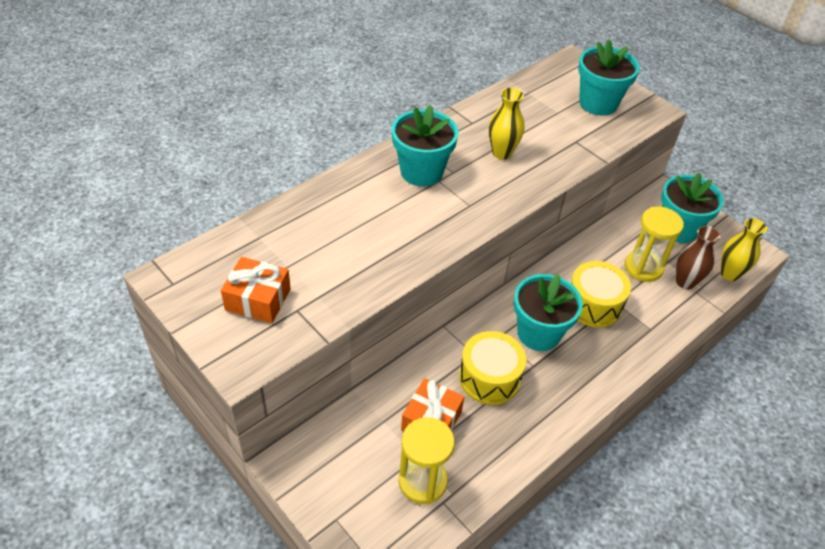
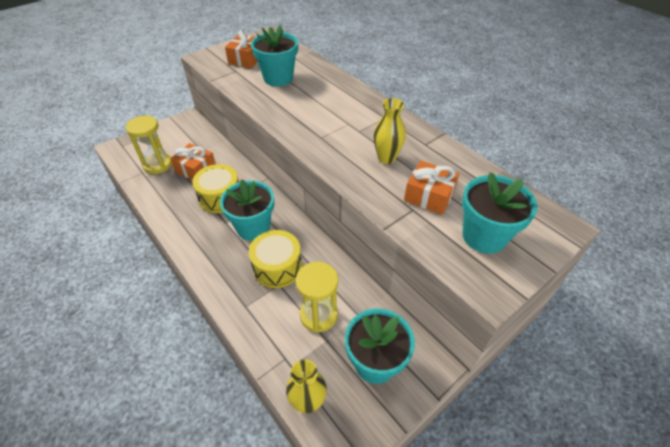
camera: 95 degrees right, 0 degrees up
(421, 172) = (357, 116): turquoise flower pot -> turquoise flower pot (278, 78)
(555, 129) = (429, 196): none -> orange gift
(685, 282) = (298, 350): brown vase -> none

